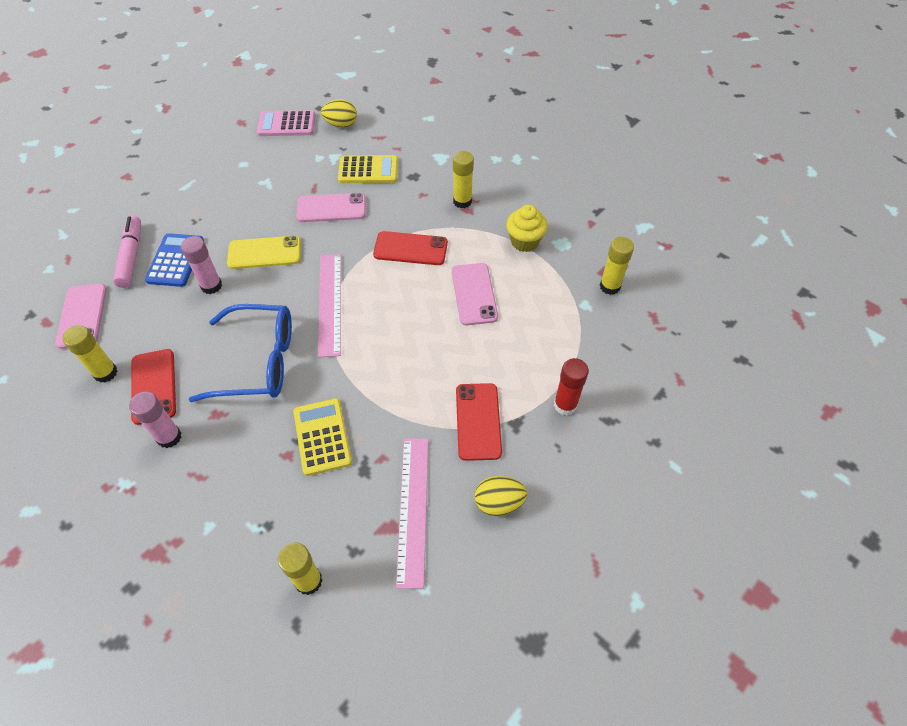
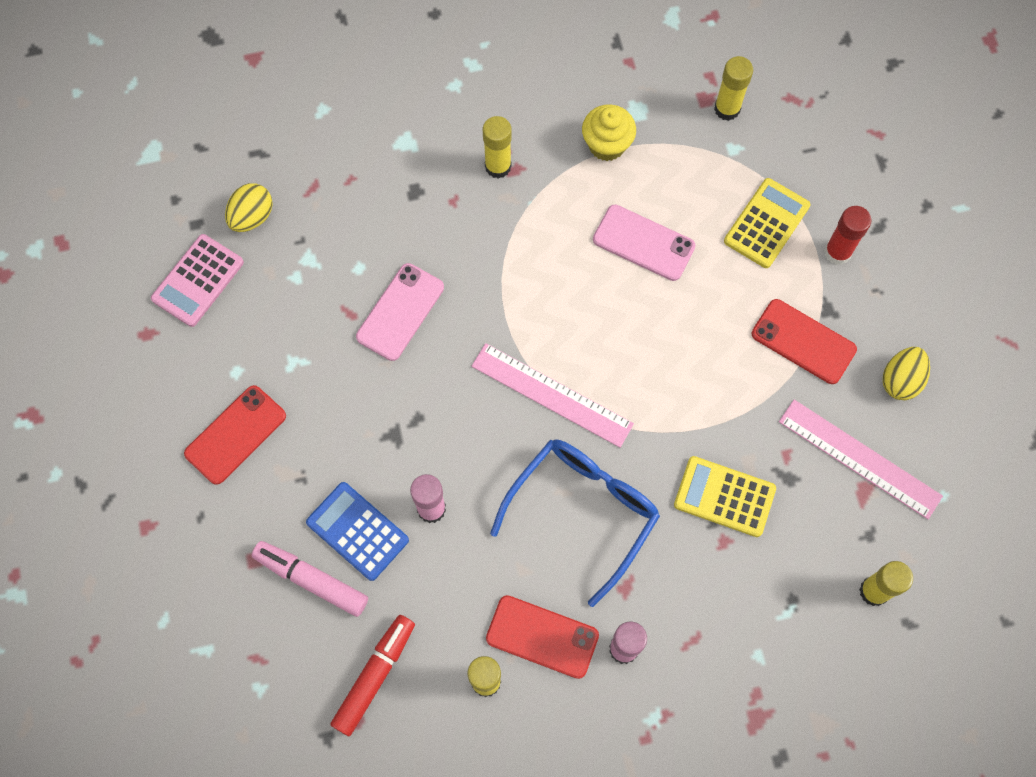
camera: 55 degrees left, 15 degrees up
(82, 316) = (374, 676): pink phone -> red marker
(264, 253) = (420, 424): yellow phone -> none
(368, 170) = (364, 234): yellow calculator -> yellow calculator (766, 223)
(410, 249) = (531, 265): red phone -> red phone (235, 435)

